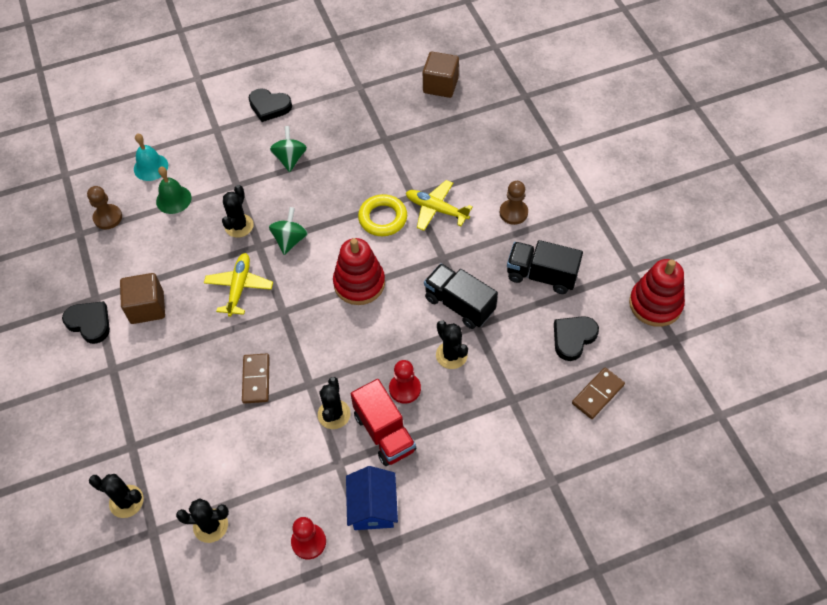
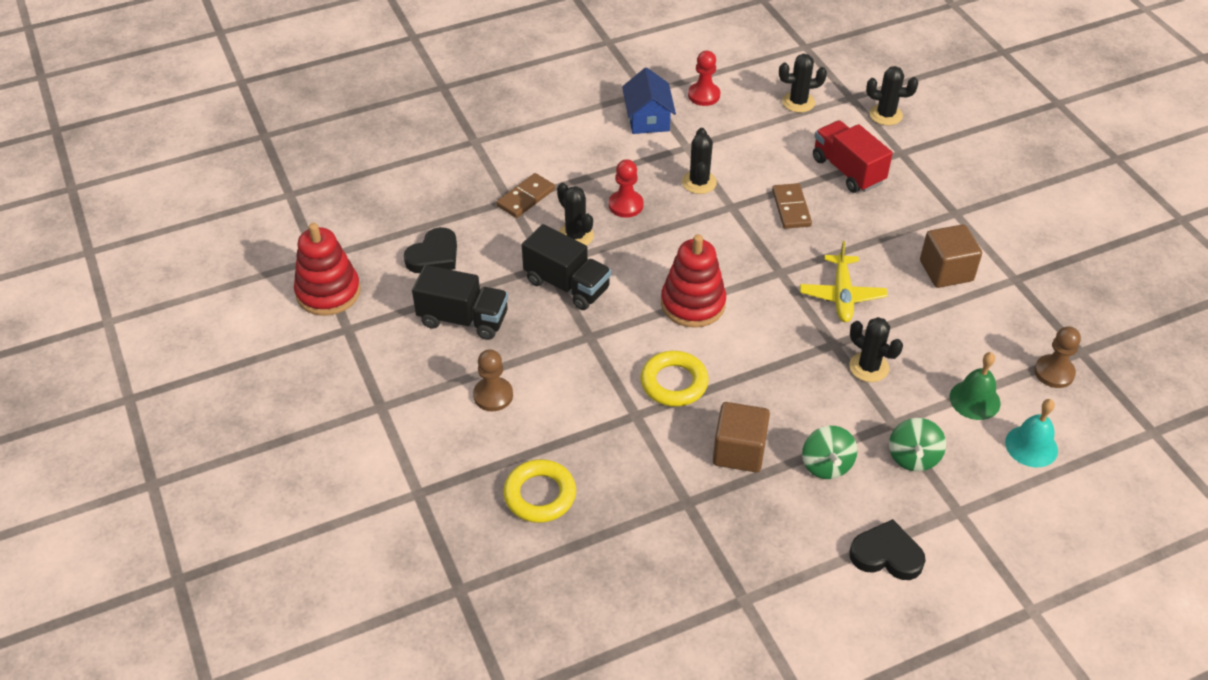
camera: 175 degrees right, 10 degrees down
(90, 323) = (1006, 253): black heart -> none
(239, 226) = (869, 367): black cactus -> black cactus turned 60 degrees counterclockwise
(290, 240) = (794, 351): green spinning top -> green spinning top (913, 457)
(384, 432) = (643, 170): red truck -> red truck (847, 170)
(436, 209) = (601, 397): yellow plane -> none
(440, 85) = (603, 605): brown cube -> brown cube (739, 451)
(478, 145) = (540, 495): none -> yellow ring
(597, 394) = (416, 207): brown domino -> brown domino (526, 198)

